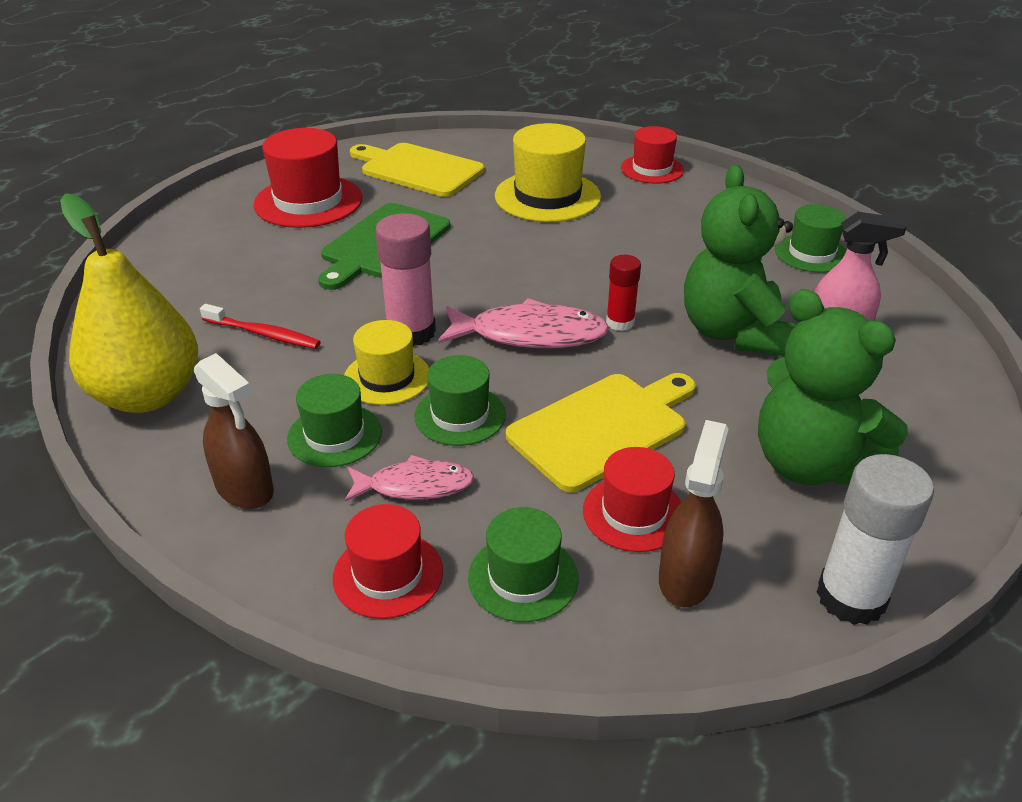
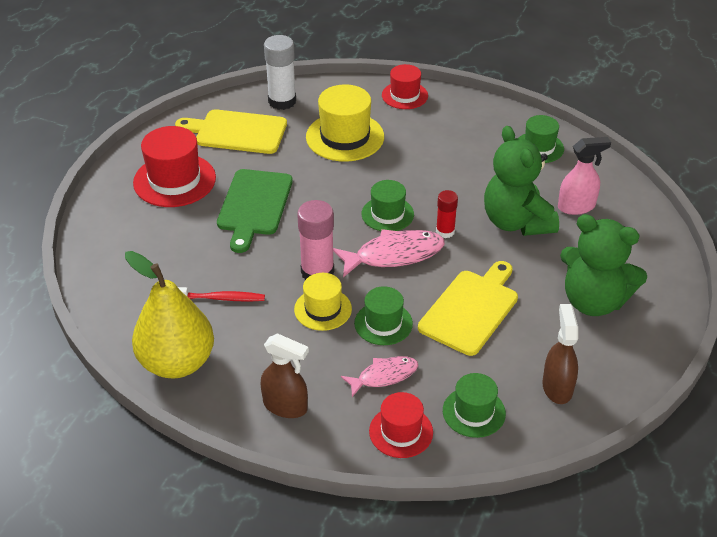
camera: 20 degrees left, 5 degrees up
(334, 435) = (316, 357): green hat -> green hat (387, 214)
(634, 513) = (513, 358): red hat -> none
(851, 597) = (642, 374): white glue stick -> white glue stick (282, 101)

